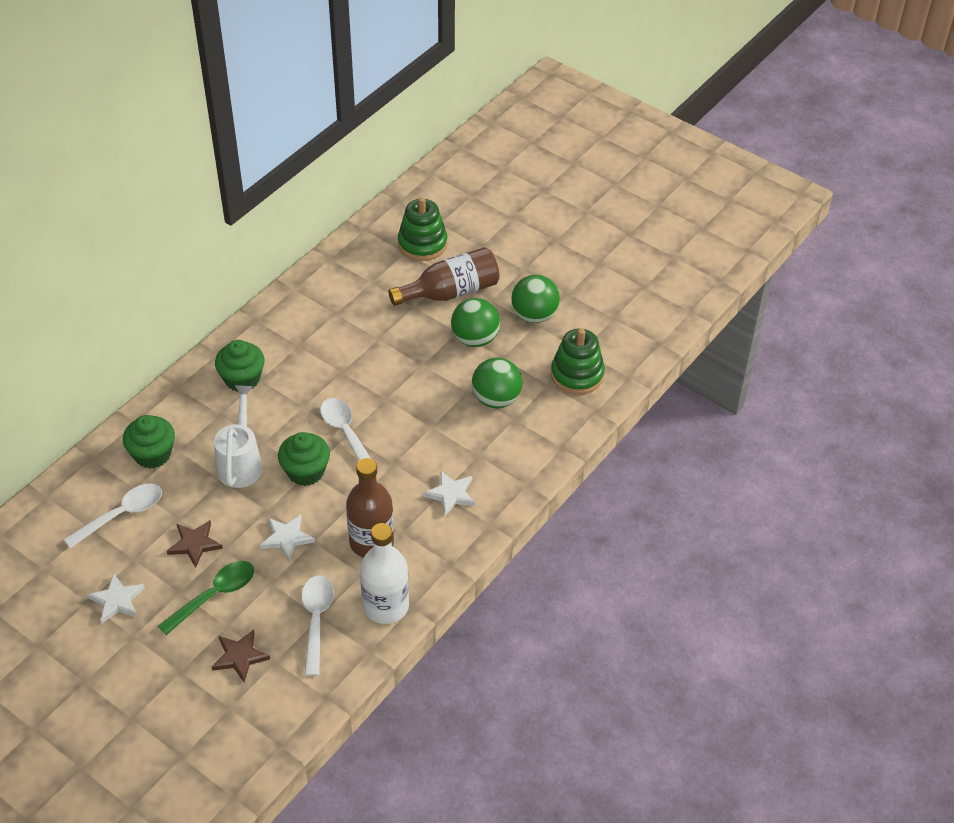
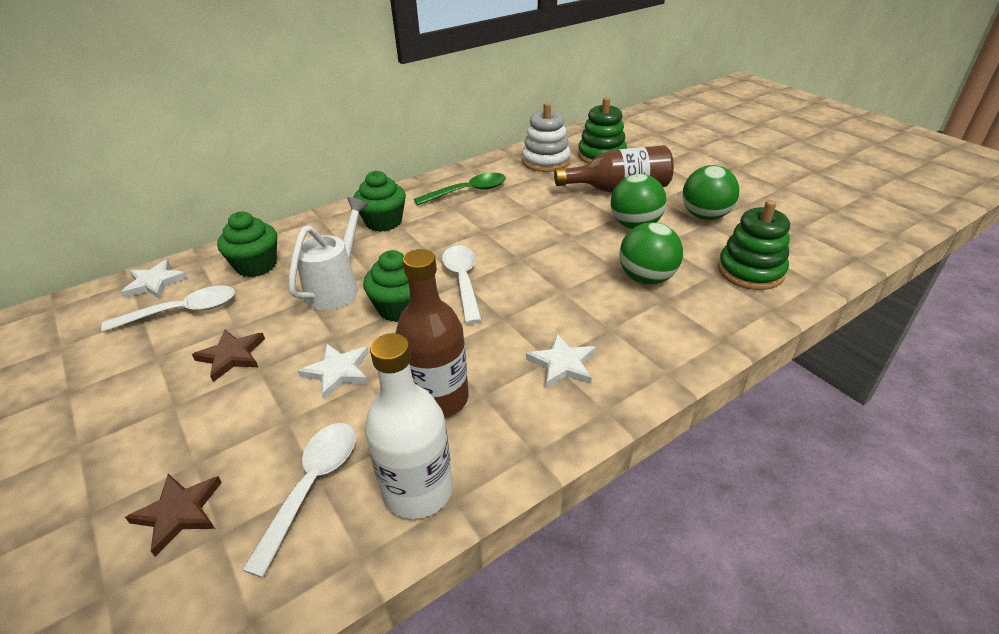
camera: 20 degrees right, 10 degrees down
(117, 600) = (99, 398): white star -> white star (154, 282)
(214, 595) = (209, 419): green spoon -> green spoon (468, 192)
(368, 262) = (545, 161): none -> white stacking toy

